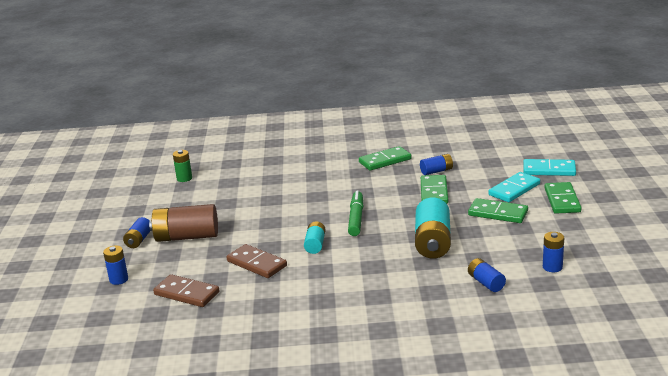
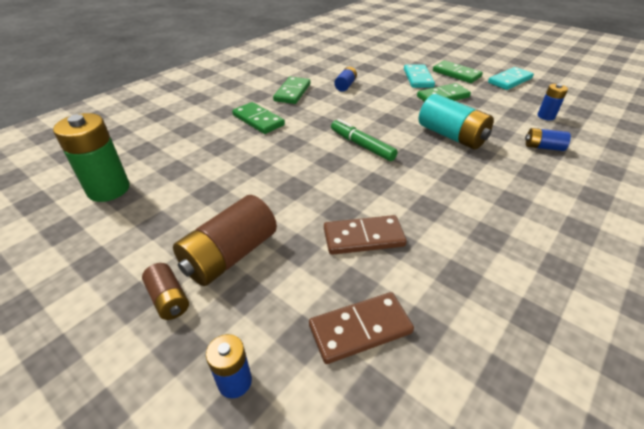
camera: 50 degrees left, 15 degrees up
(139, 240) = (169, 299): blue battery -> brown battery
(184, 178) = (108, 189): green battery -> green battery, size x1.87
(315, 244) = (376, 186): turquoise battery -> none
(434, 192) = (374, 100): green domino -> green domino (258, 120)
(549, 170) = (410, 59): turquoise domino -> turquoise domino (509, 80)

